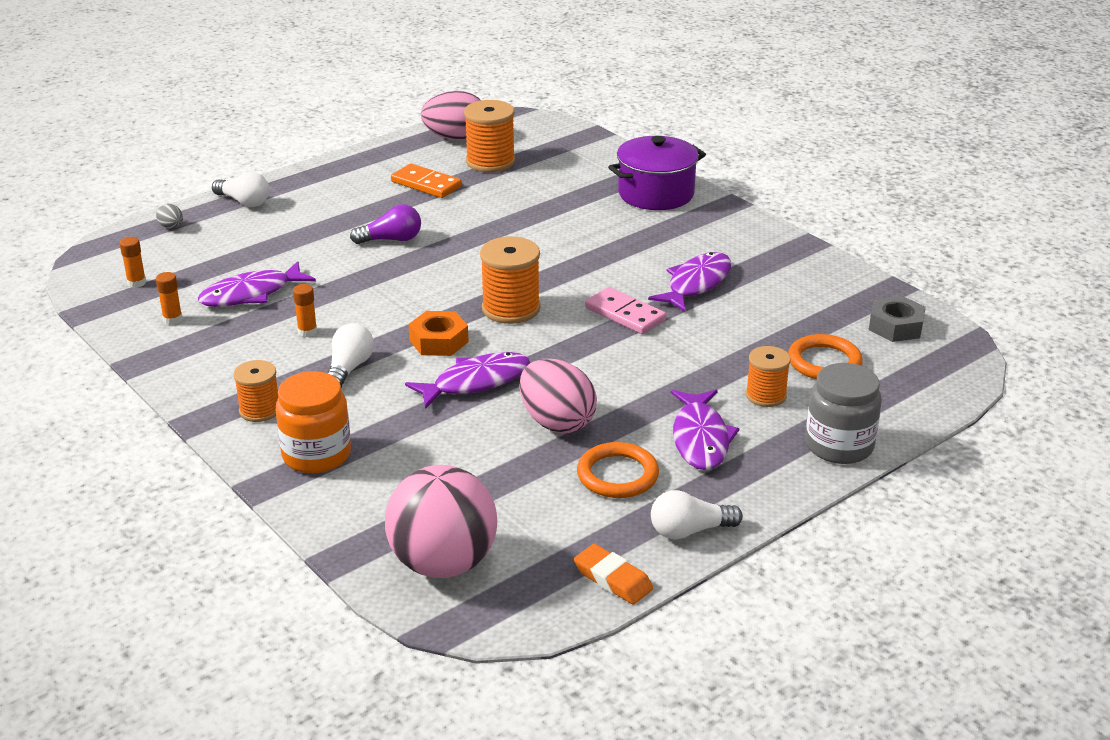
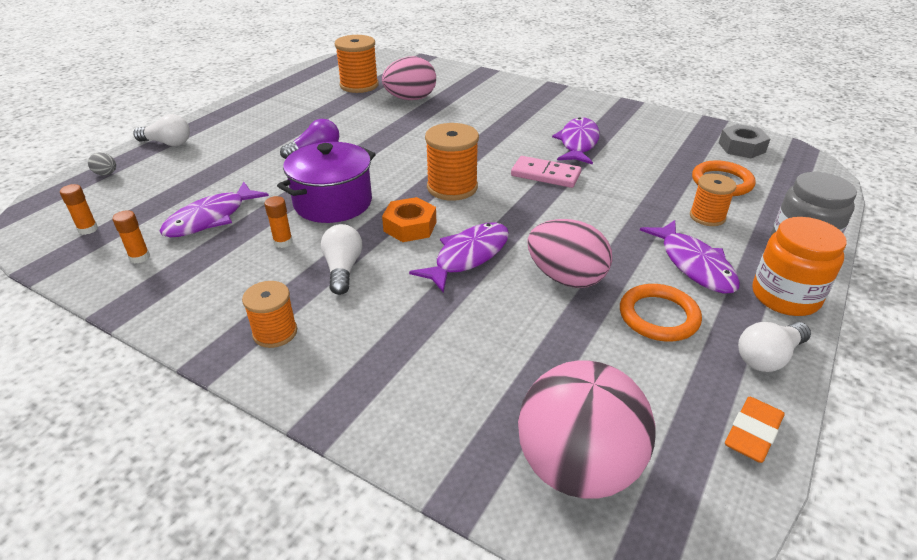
camera: 20 degrees left, 5 degrees up
(316, 455) = (362, 369): orange jar -> orange jar (785, 296)
(426, 184) = (319, 107): orange domino -> none
(455, 138) = (322, 74): pink egg -> pink egg (410, 99)
(613, 579) = (752, 433): orange eraser -> orange eraser turned 75 degrees counterclockwise
(656, 194) = (496, 88): purple pot -> purple pot (333, 202)

